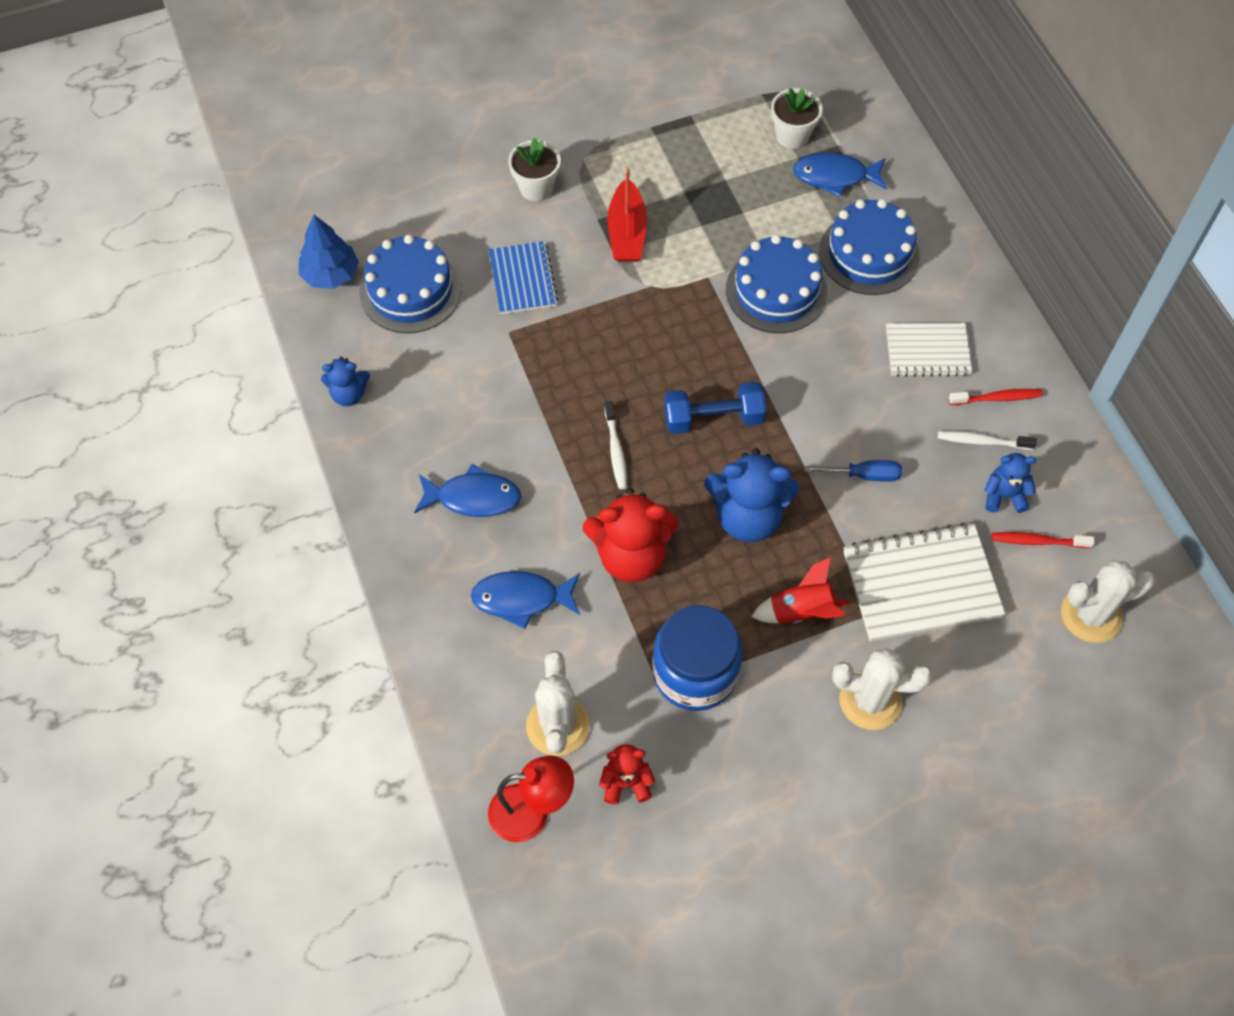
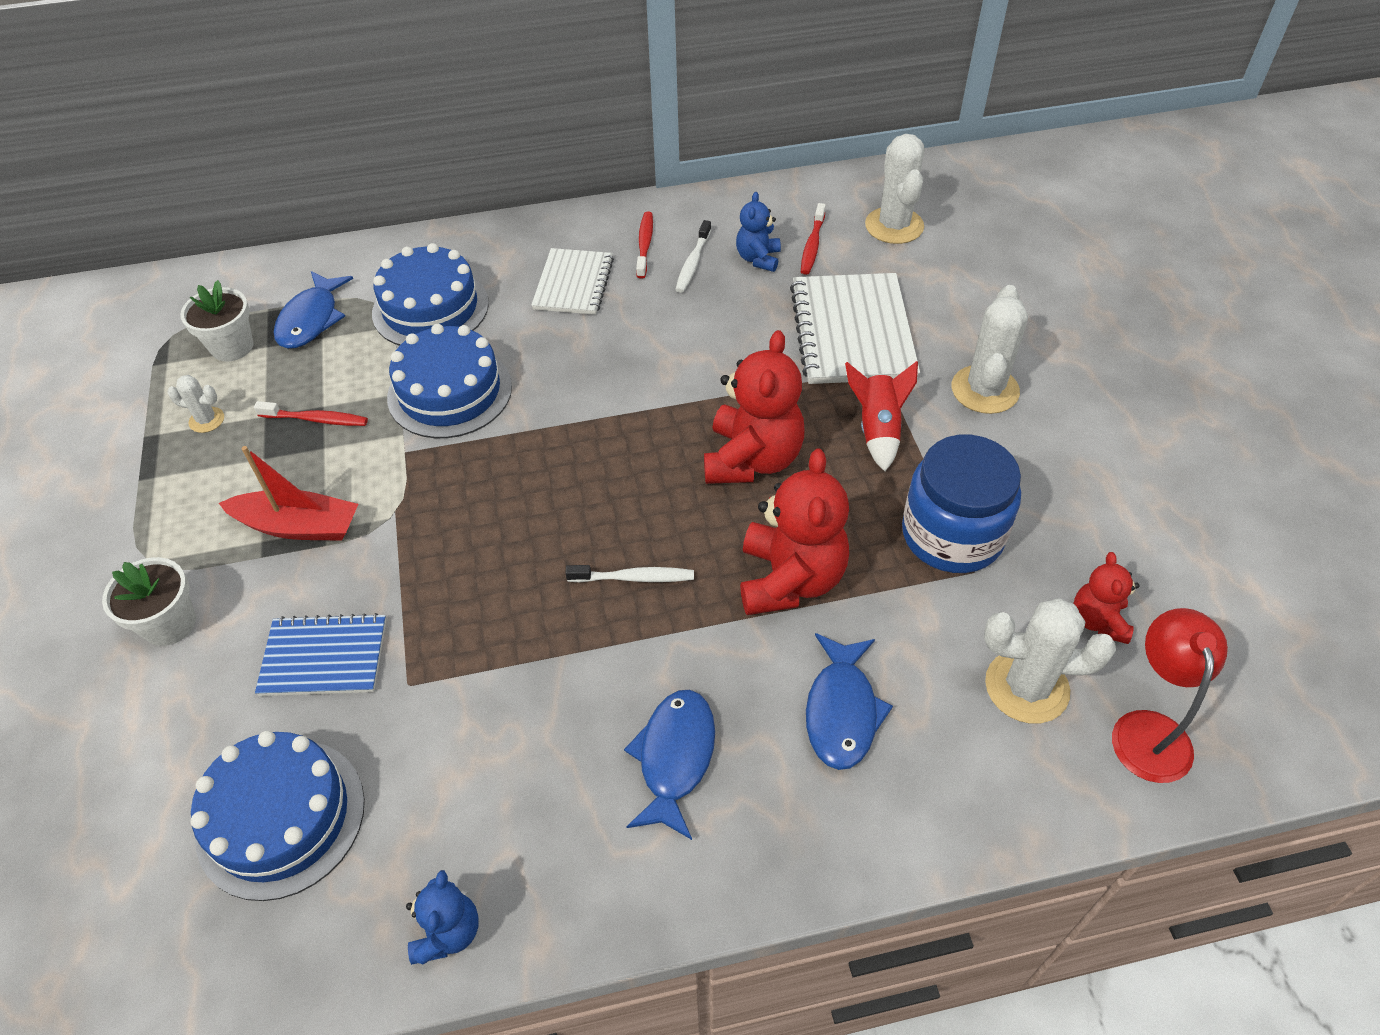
camera: 80 degrees left, 10 degrees down
(331, 274) = (194, 948): blue tree -> none
(713, 418) = (611, 473): blue dumbbell -> none
(714, 146) = (206, 420): none -> white cactus
(728, 212) = (316, 419): none -> red toothbrush
(747, 517) = (752, 459): blue teddy bear -> red teddy bear
(864, 475) = (715, 355): blue screwdriver -> none

